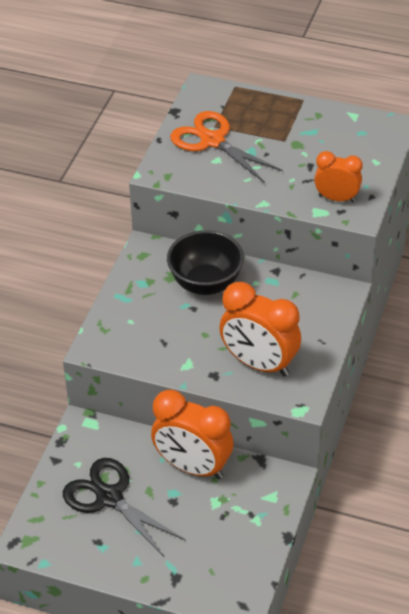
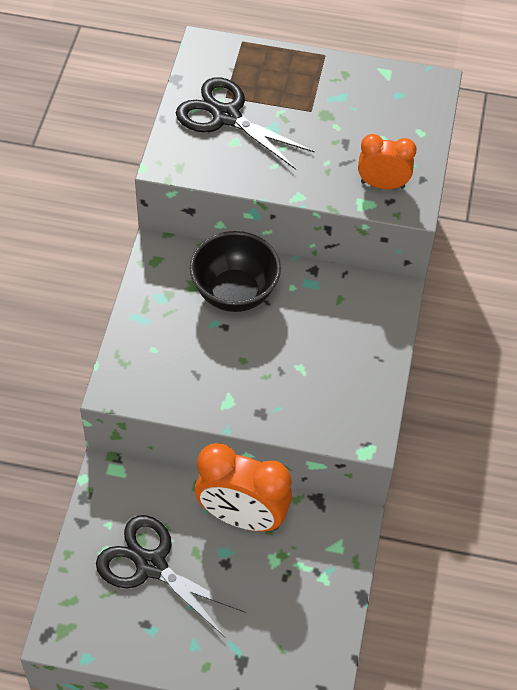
camera: 10 degrees left, 10 degrees up
(212, 141) = (226, 116): orange scissors -> black scissors
(259, 364) = (311, 394): orange clock -> none

